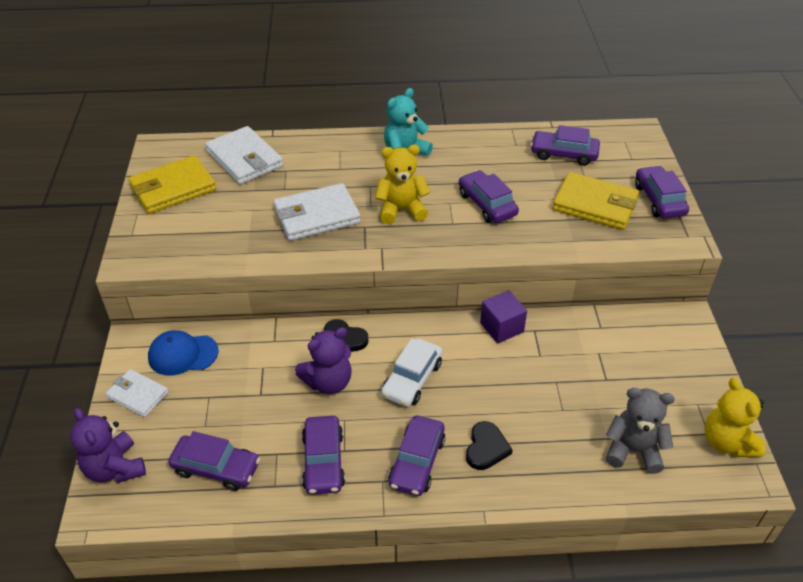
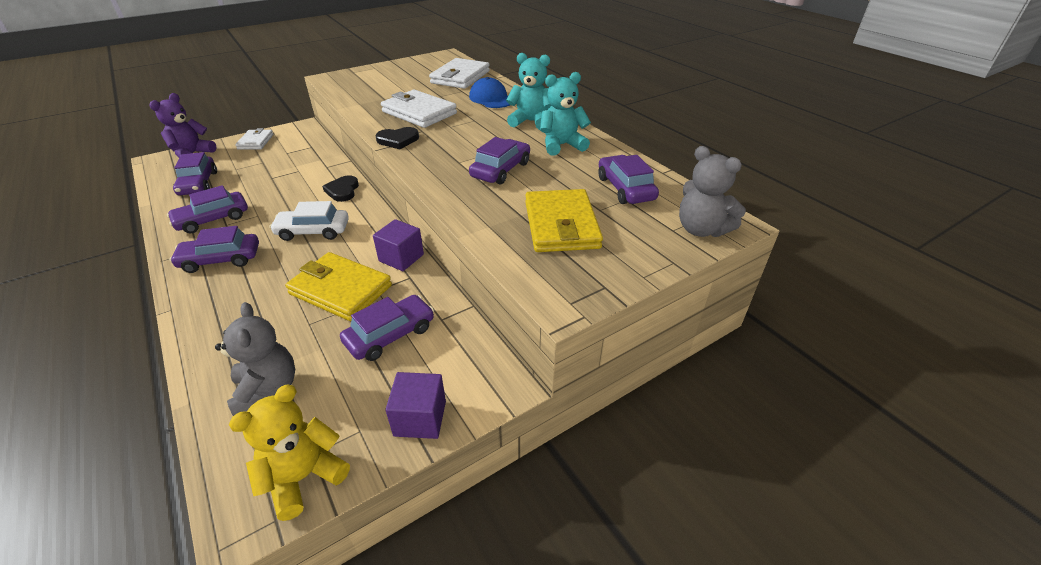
camera: 60 degrees right, 5 degrees down
(173, 188) = (408, 69): yellow wallet -> yellow wallet (341, 289)
(183, 354) = (297, 143): blue cap -> blue cap (491, 98)
(328, 382) = (294, 198): purple teddy bear -> none
(401, 209) = (456, 138): yellow teddy bear -> none
(468, 155) = (561, 145): none -> turquoise teddy bear
(486, 448) = (245, 290): black heart -> black heart (398, 140)
(638, 147) = (701, 229): none -> grey teddy bear
(659, 200) = (618, 265): purple car -> purple car (390, 335)
(699, 369) = (420, 418): none -> purple cube

